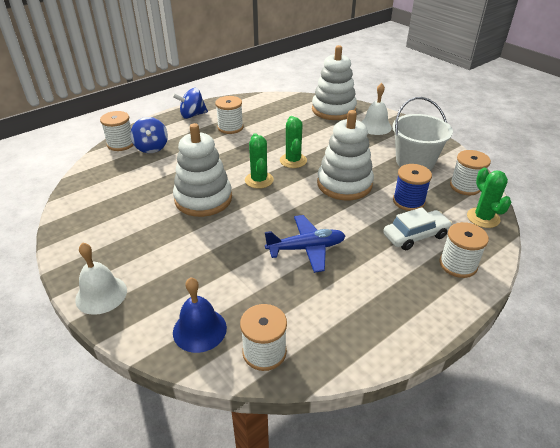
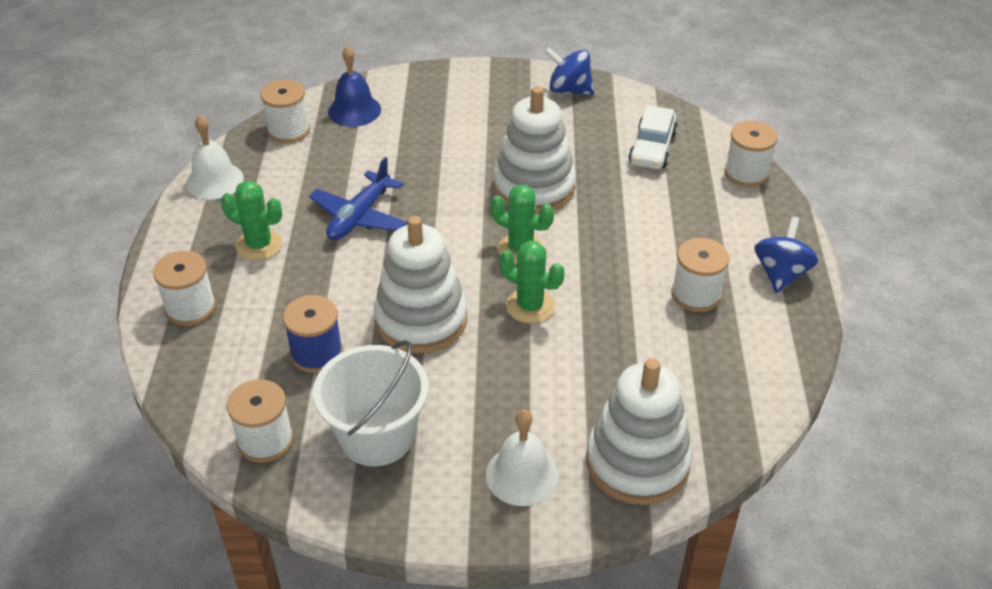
camera: 130 degrees right, 5 degrees up
(101, 294) = (461, 78): white bell -> white bell (214, 181)
(151, 148) = (708, 195): blue spinning top -> blue spinning top (569, 90)
(415, 235) = (264, 310): white car -> white car (652, 148)
(483, 218) = (203, 397): green cactus -> green cactus (259, 245)

